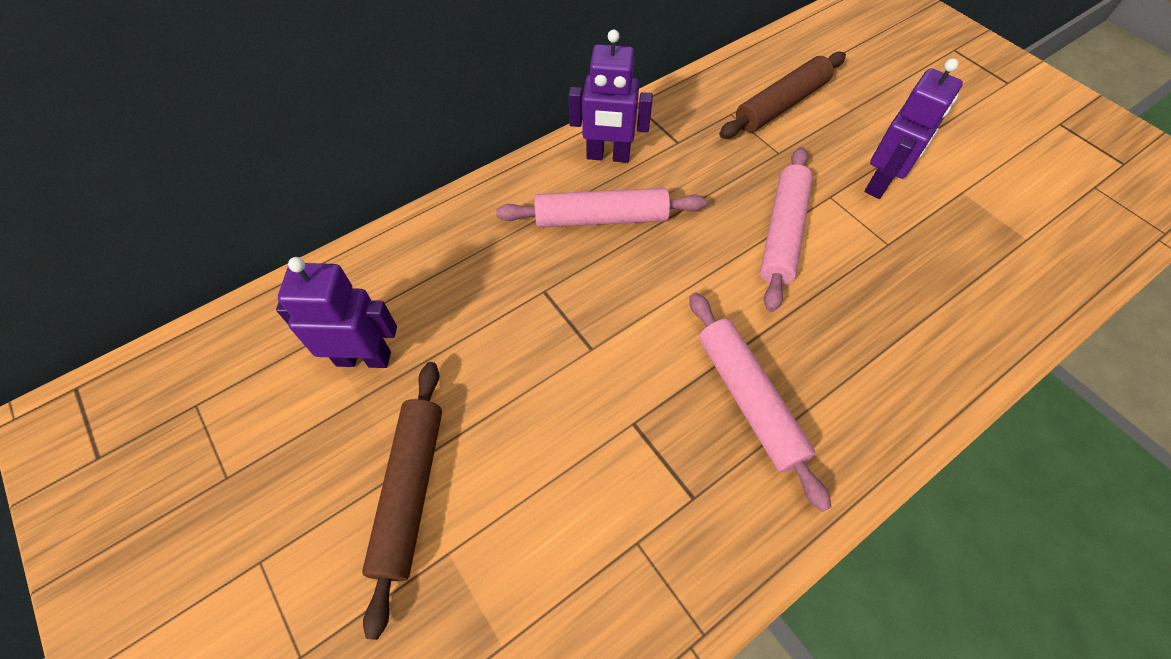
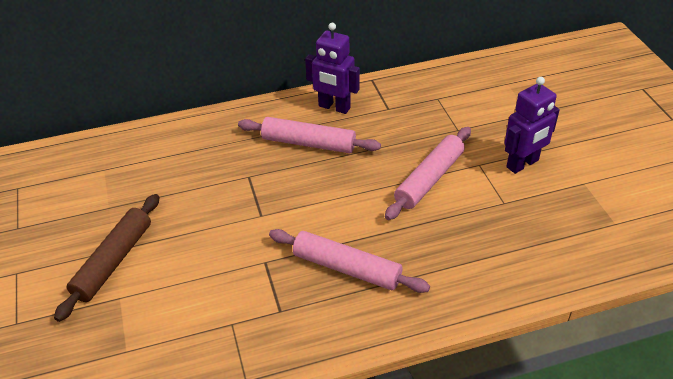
camera: 20 degrees right, 15 degrees down
(364, 358) = (121, 187): purple robot -> none
(748, 400) = (347, 268): pink rolling pin -> pink rolling pin turned 60 degrees counterclockwise
(781, 105) = (478, 100): brown rolling pin -> none

